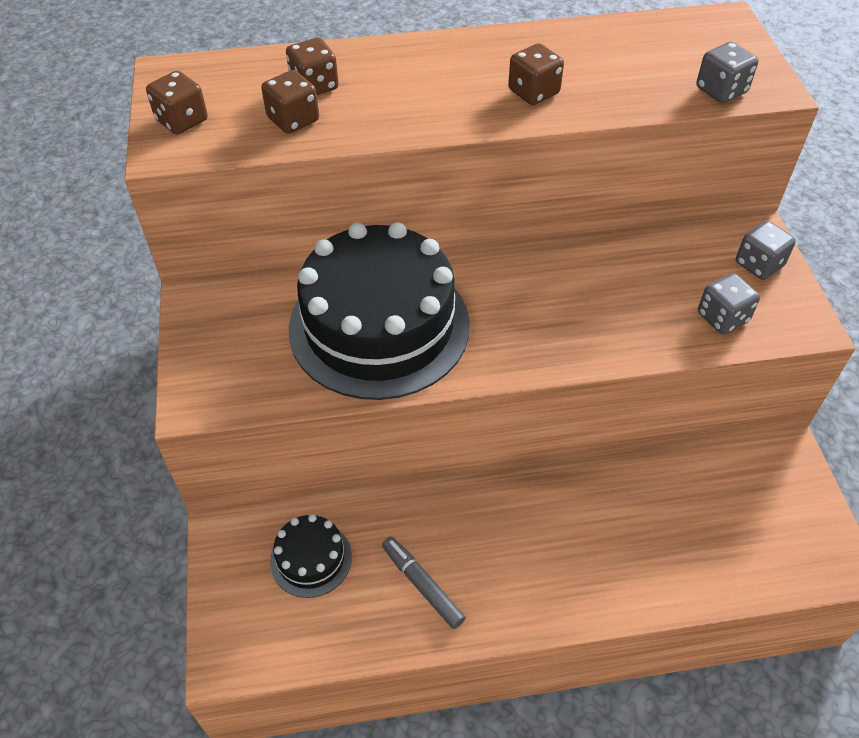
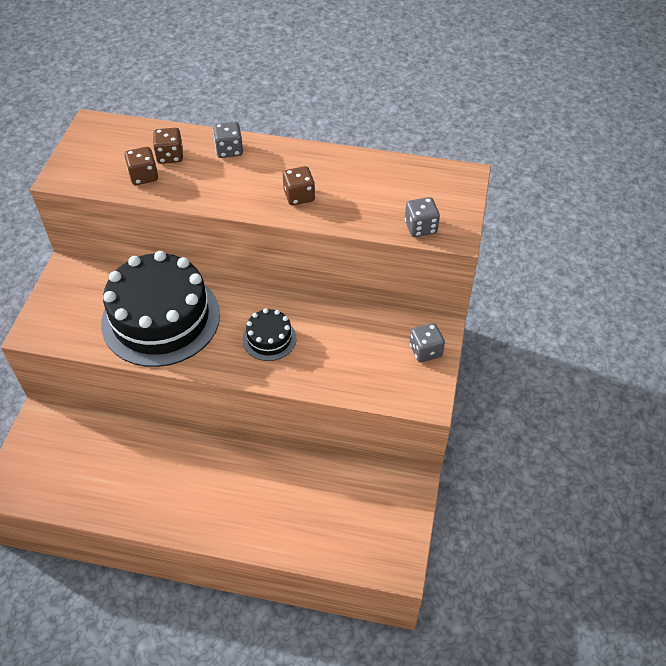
camera: 20 degrees right, 0 degrees up
(182, 120) = (81, 160): brown dice -> none
(311, 559) = (80, 449): black cake -> black cake (269, 339)
(422, 585) = (134, 487): grey marker -> none
(722, 317) = (376, 379): grey dice -> grey dice (229, 150)

